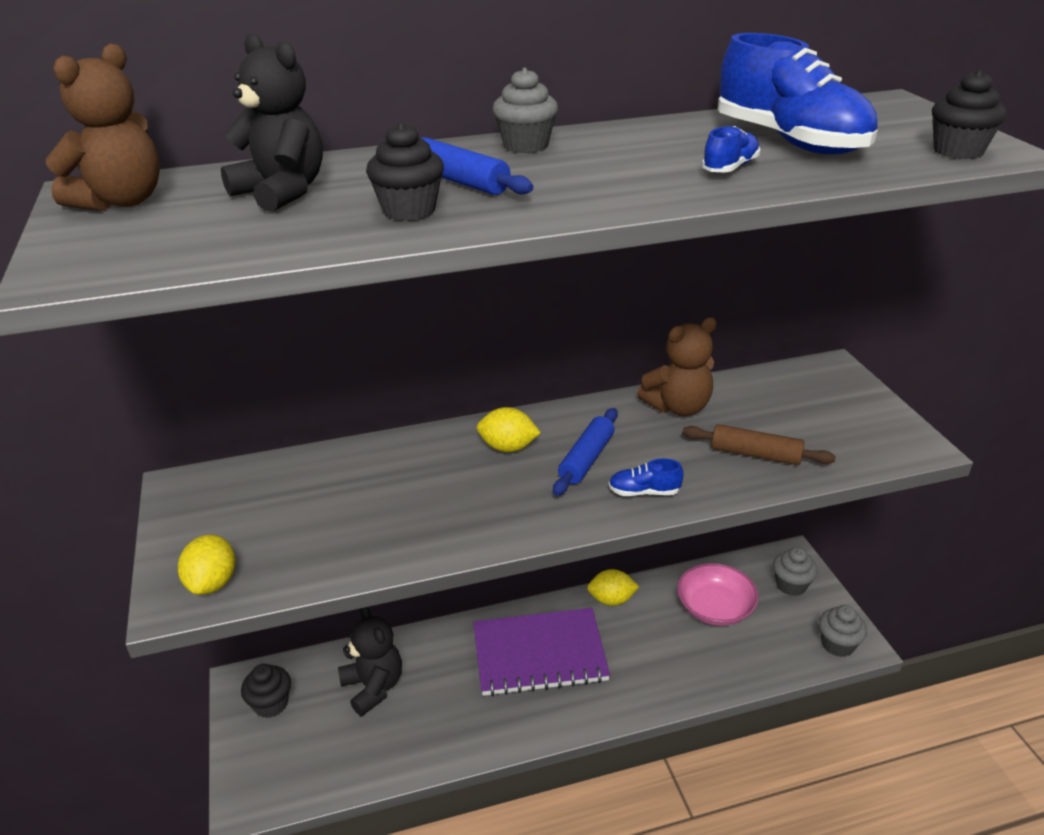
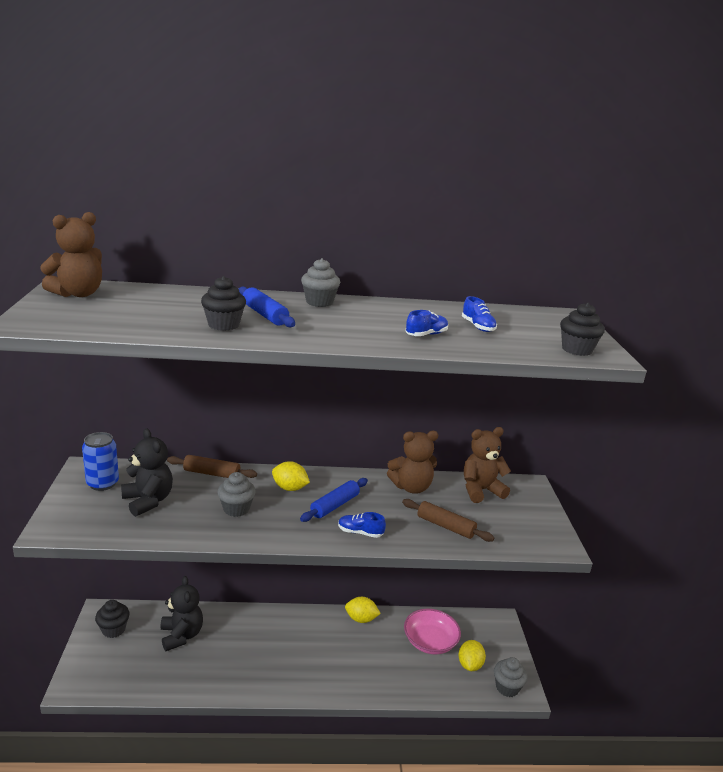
camera: 10 degrees right, 10 degrees down
(213, 583) = (76, 525): yellow lemon -> yellow lemon (470, 665)
(220, 505) = (102, 483): none -> blue can
(282, 192) = (164, 304): black teddy bear -> black teddy bear (148, 501)
(381, 450) = (212, 473): none -> brown rolling pin
(539, 654) = (297, 642): purple notebook -> none
(773, 390) = (481, 490): none -> brown teddy bear
(790, 141) = (478, 327): blue shoe -> blue shoe, size x0.44
(791, 585) = (491, 640): grey cupcake -> grey cupcake (236, 509)

